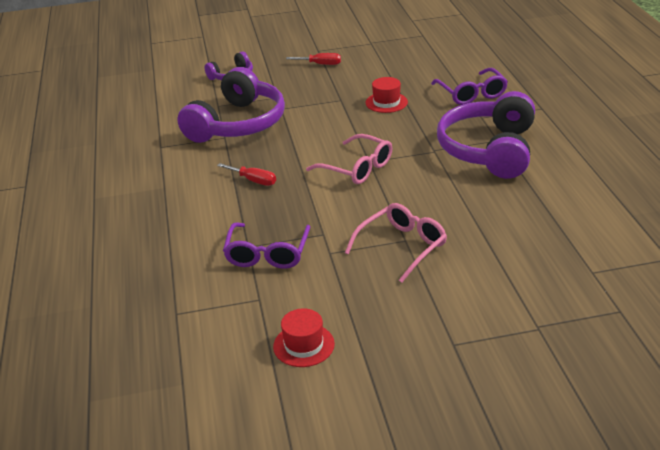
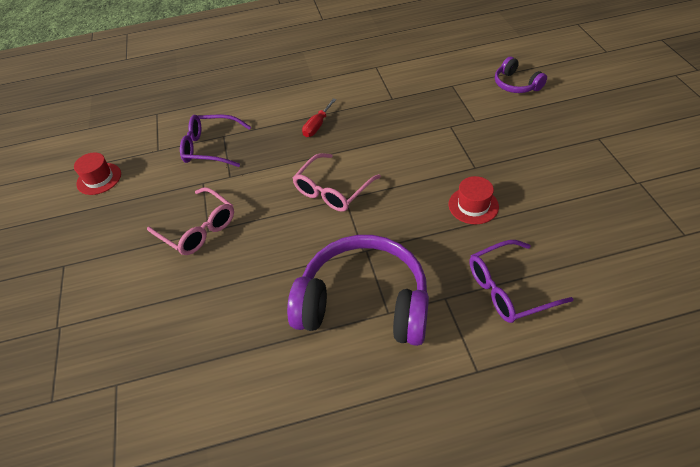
camera: 90 degrees right, 15 degrees up
(237, 124) = (417, 102): purple headphones -> none
(321, 64) = (561, 144): red screwdriver -> none

